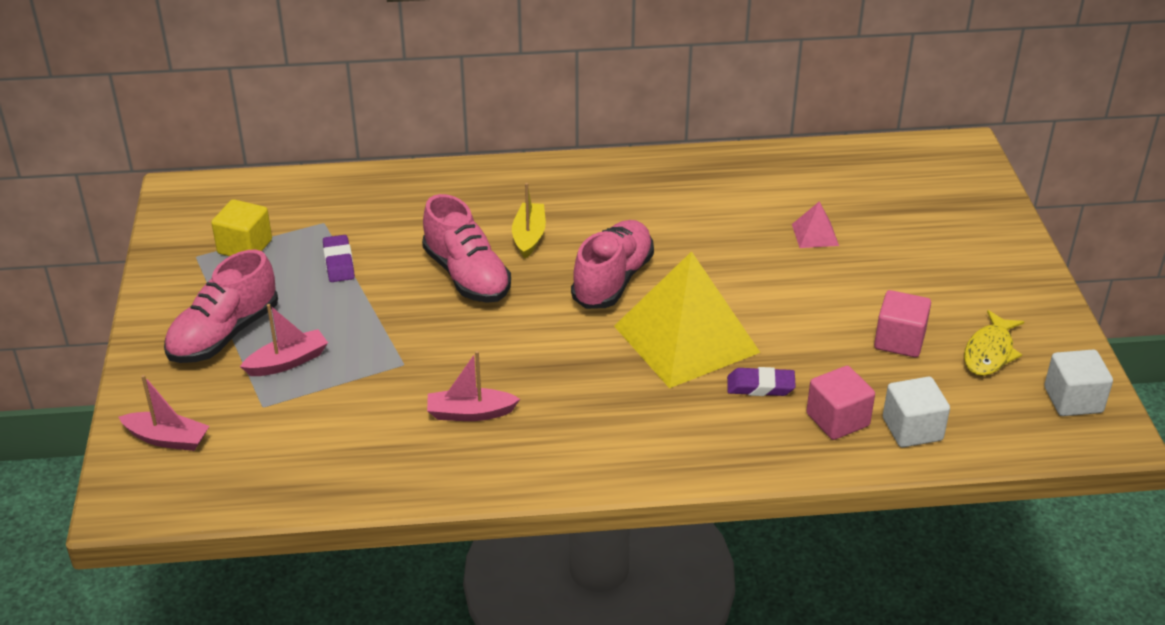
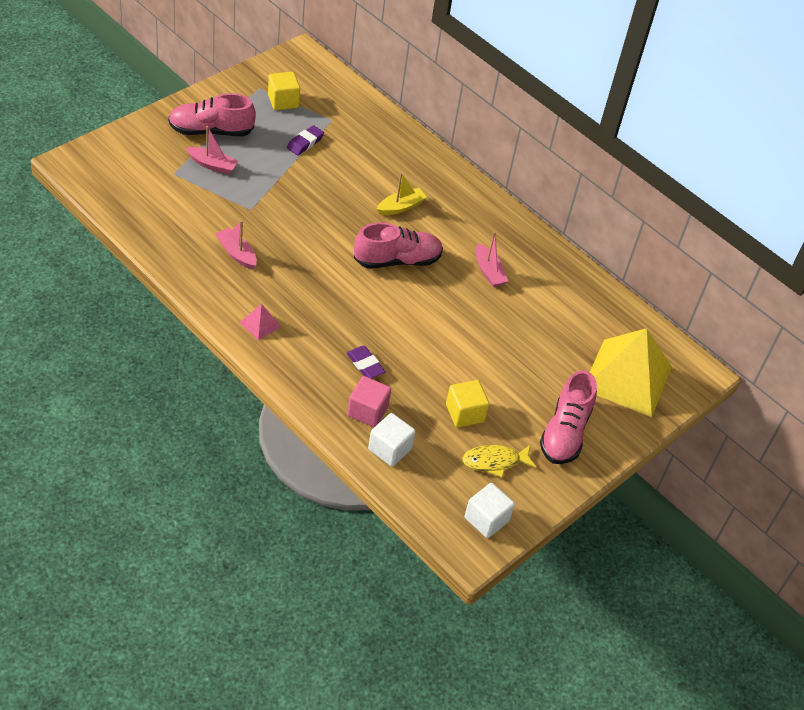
camera: 45 degrees right, 10 degrees up
(167, 439) = (122, 153): pink boat -> pink boat (488, 271)
(467, 276) = (342, 198): pink shoe -> pink shoe (565, 432)
(686, 339) = (376, 315): yellow pyramid -> yellow pyramid (627, 377)
(815, 235) = (529, 333): pink pyramid -> pink pyramid (260, 324)
(899, 340) = (465, 413): pink cube -> yellow cube

